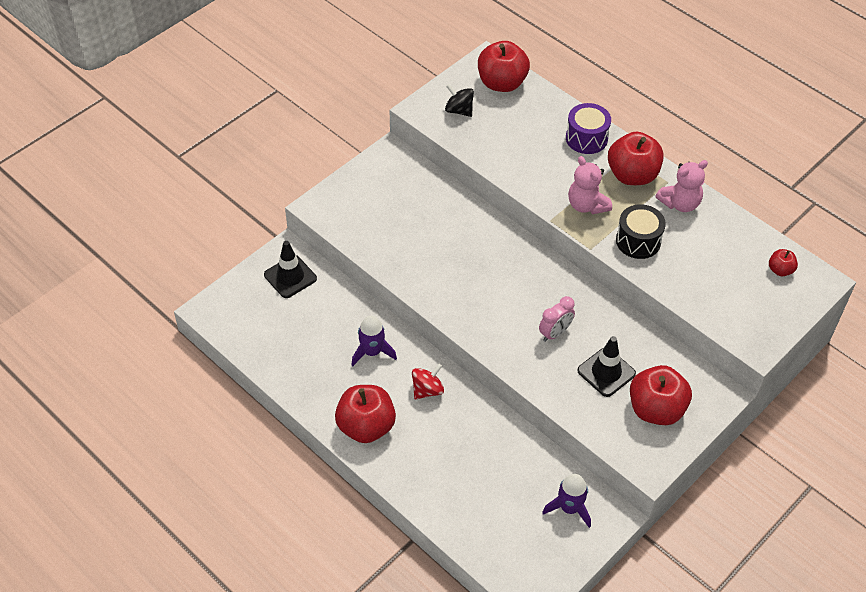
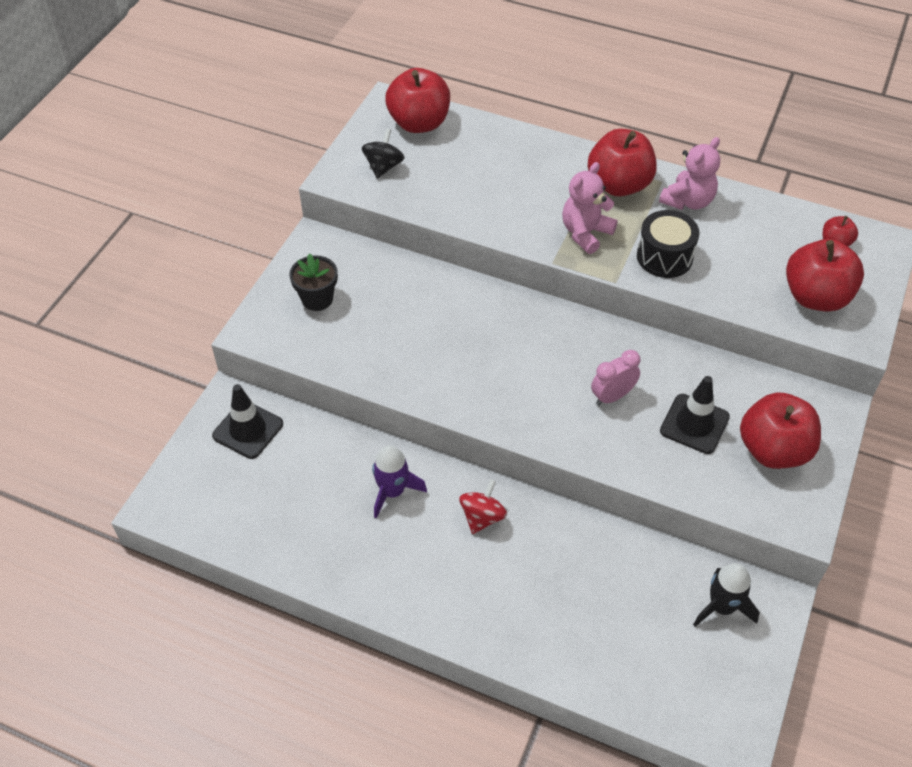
camera: 20 degrees left, 0 degrees up
(366, 426) = (427, 590): red apple -> red apple (816, 297)
(373, 196) = (317, 299): none -> black flower pot
(459, 110) = (383, 166): black spinning top -> black spinning top turned 90 degrees clockwise
(555, 333) = (612, 396): pink clock -> pink clock turned 150 degrees counterclockwise
(569, 508) = (722, 607): purple rocket -> black rocket
(586, 138) = (546, 158): purple drum -> none
(586, 205) = (585, 233): pink teddy bear -> pink teddy bear turned 90 degrees clockwise

